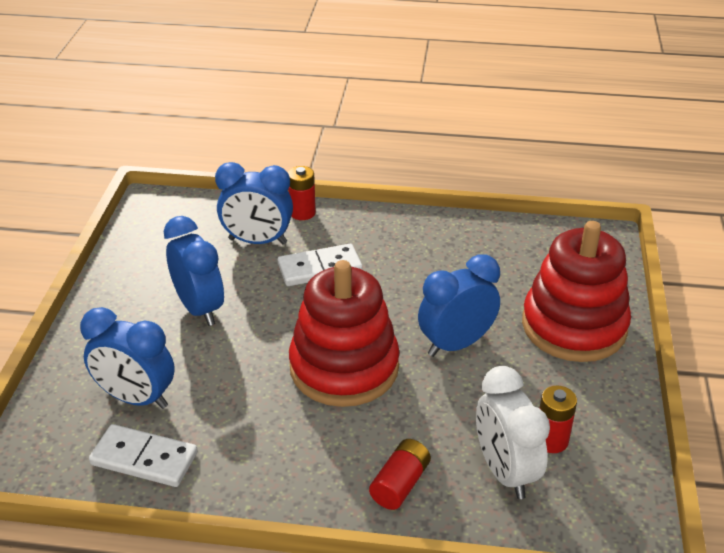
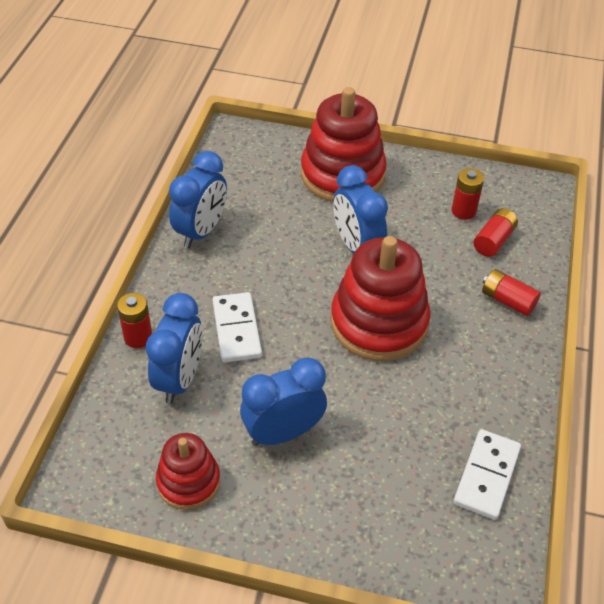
camera: 85 degrees left, 10 degrees up
(136, 398) = (410, 486): blue clock -> blue clock (201, 231)
(150, 259) = (188, 481): none -> red stacking toy
(505, 471) = (493, 240): white clock -> red battery

